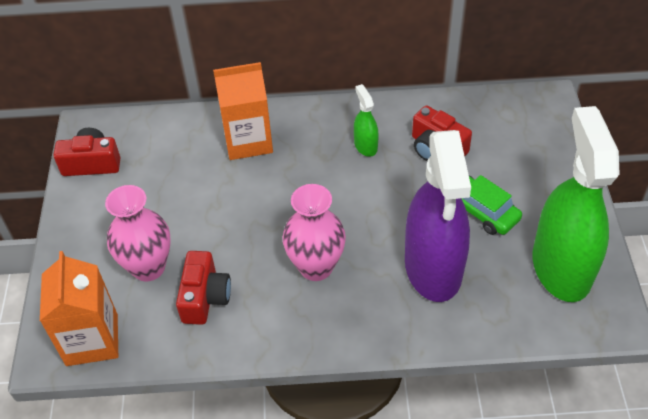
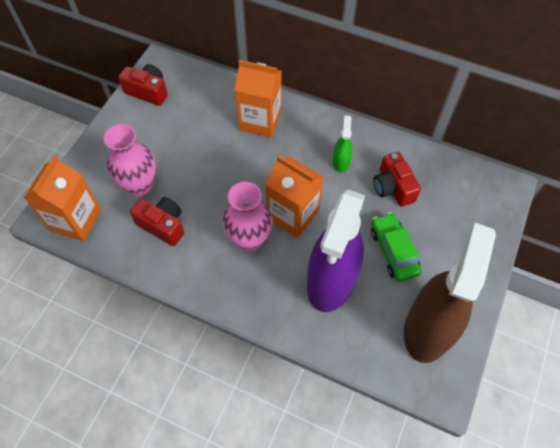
camera: 25 degrees right, 10 degrees up
(205, 297) = (162, 225): red camera -> red camera turned 90 degrees counterclockwise
(348, 220) = (293, 214): none -> orange carton
(561, 267) = (428, 328): green spray bottle -> brown spray bottle

